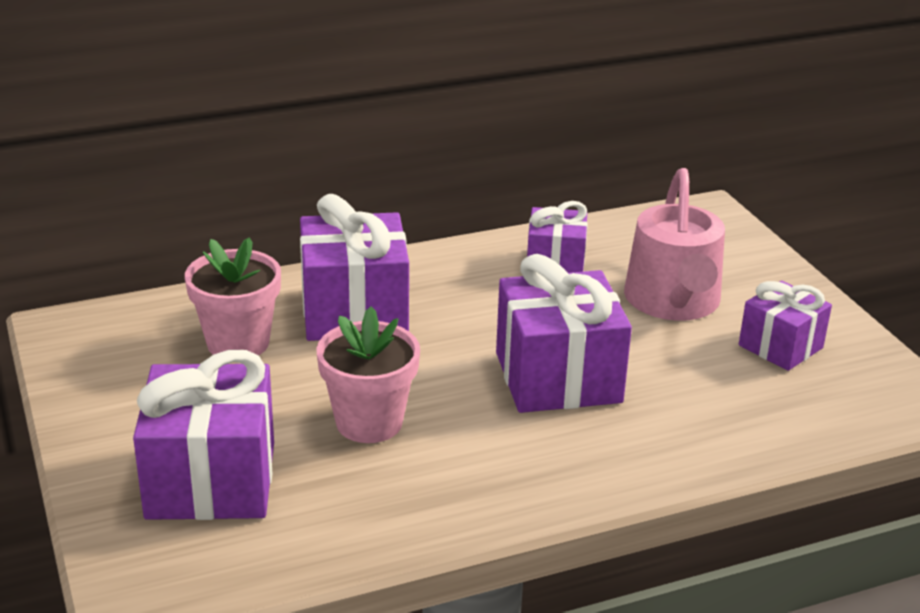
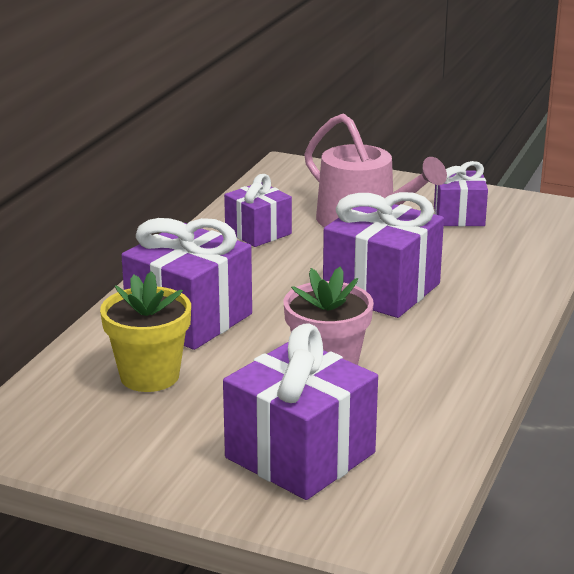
camera: 45 degrees left, 5 degrees down
(238, 343) = (149, 376): pink flower pot -> yellow flower pot

